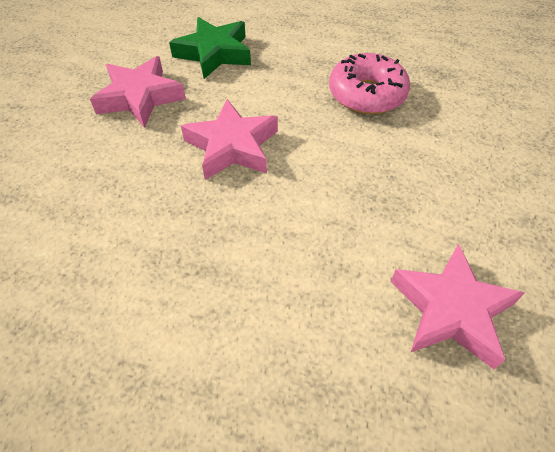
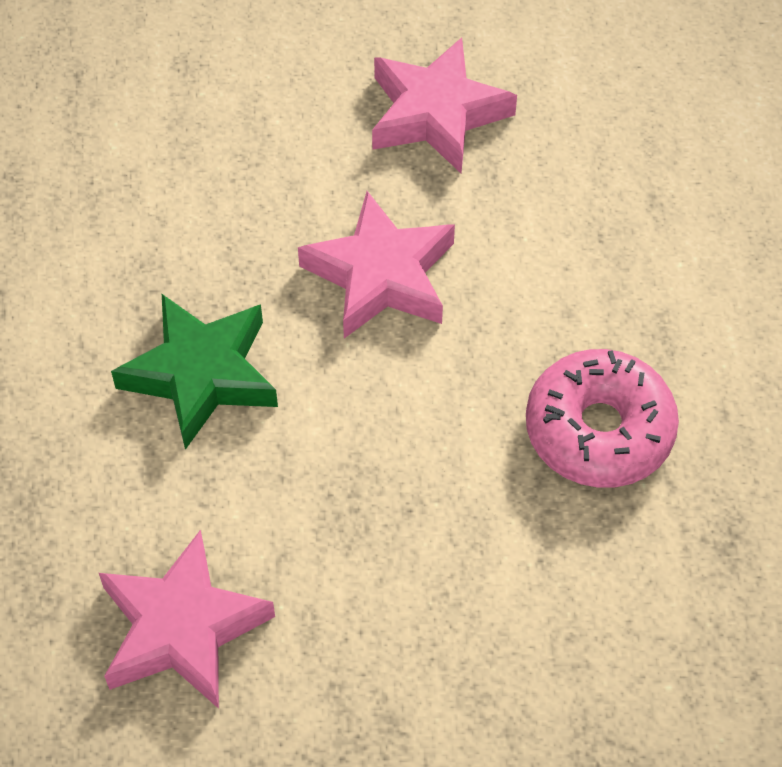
camera: 70 degrees right, 5 degrees up
(214, 53) = (600, 166): green star -> green star (201, 375)

